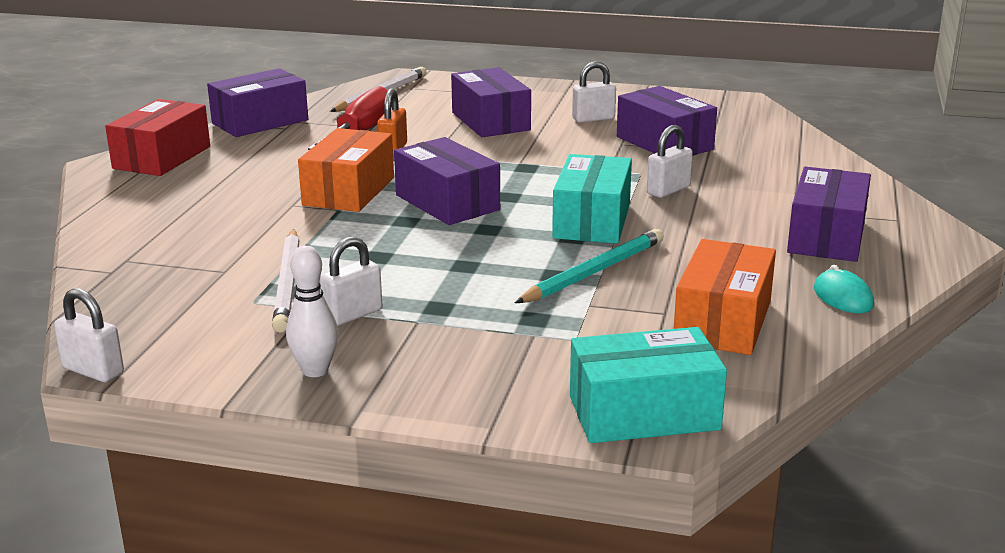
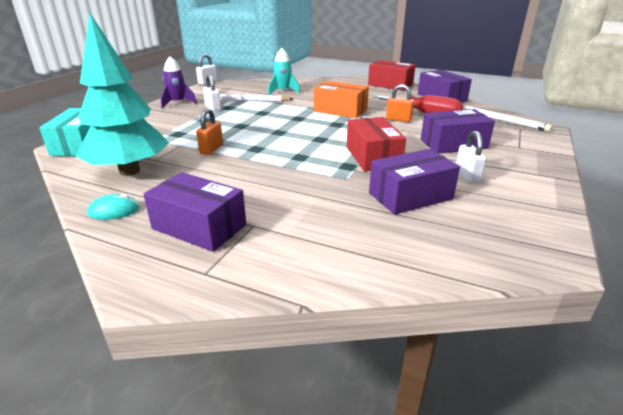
camera: 100 degrees right, 5 degrees up
(206, 254) = (283, 91): none -> turquoise rocket
(315, 370) = (177, 103): white bowling pin -> purple rocket
(447, 202) = (317, 126): purple box -> none
(561, 162) = (373, 157): none -> red box
(592, 221) = (275, 155): turquoise box -> none
(594, 272) = (211, 149): turquoise pencil -> orange padlock
(668, 190) = (312, 183): white padlock -> none
(723, 321) = (129, 171): orange box -> turquoise tree

